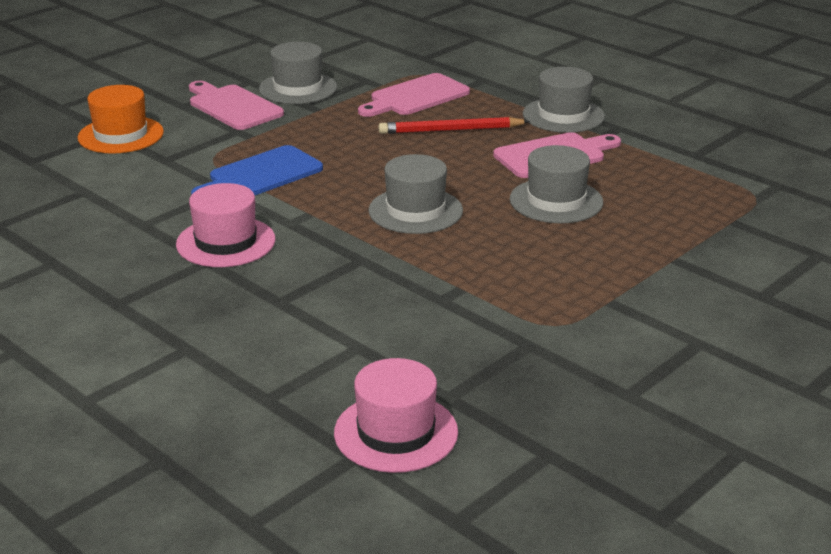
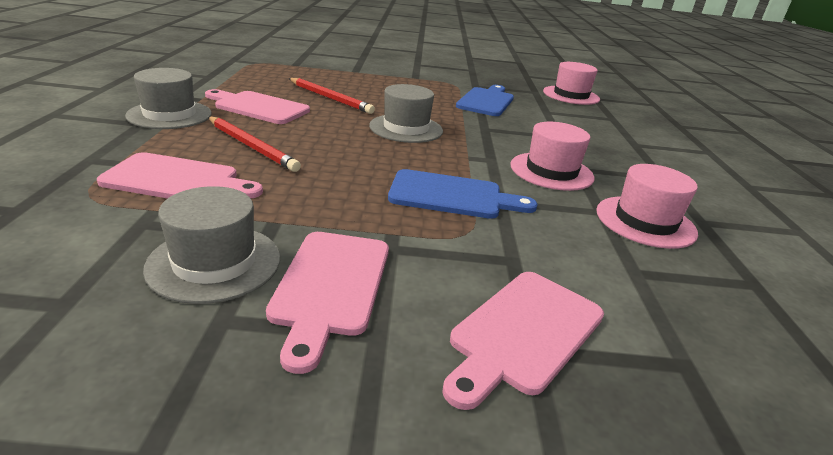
camera: 135 degrees left, 0 degrees up
(102, 235) = (645, 221): none -> pink hat
(121, 135) = (524, 333): orange hat -> pink cutting board
(449, 314) = (486, 101): none -> blue cutting board
(556, 201) = (330, 98): grey hat -> red pencil

